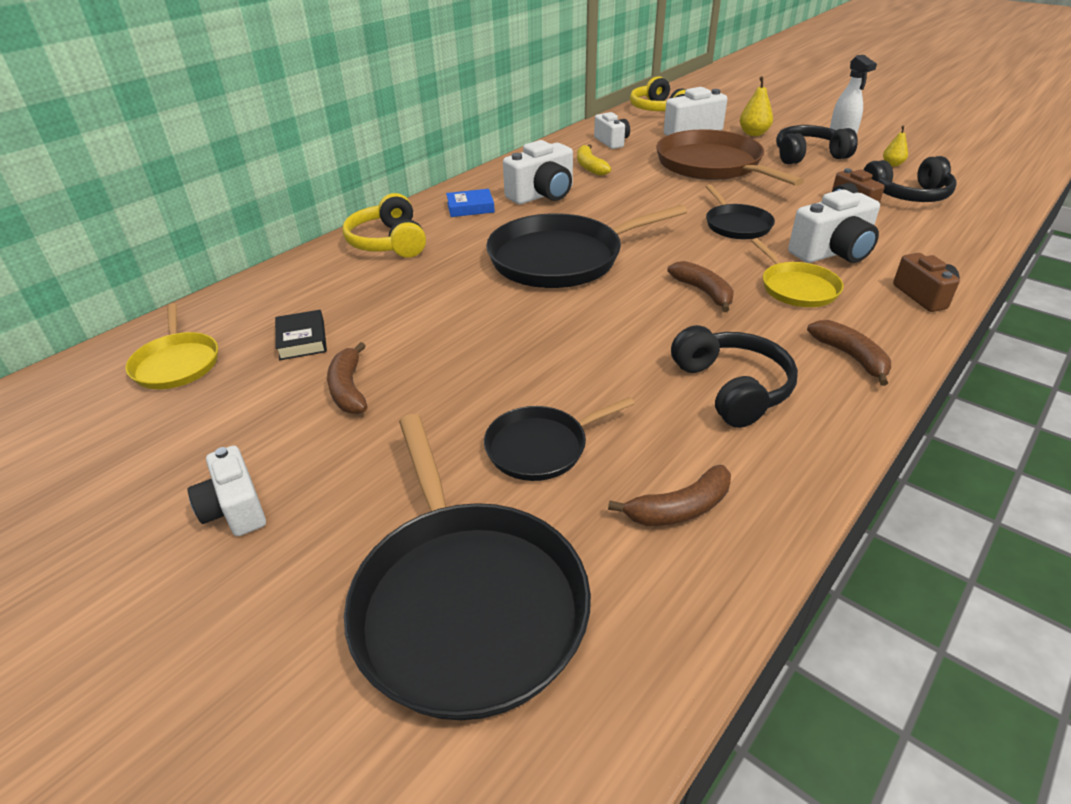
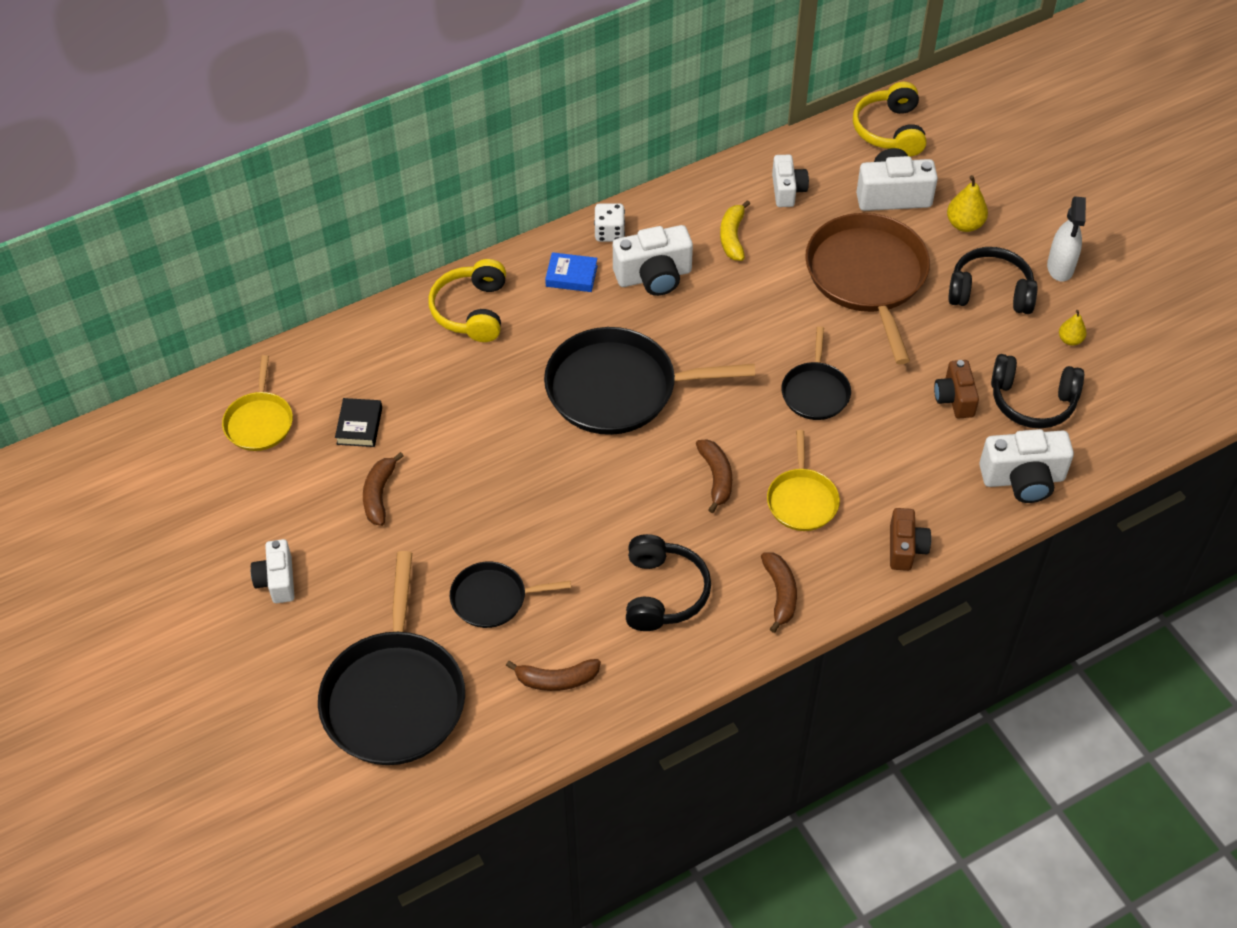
camera: 20 degrees right, 15 degrees up
(487, 182) = (609, 233): none -> white dice
(832, 253) = (874, 464): white camera -> white camera (1023, 479)

